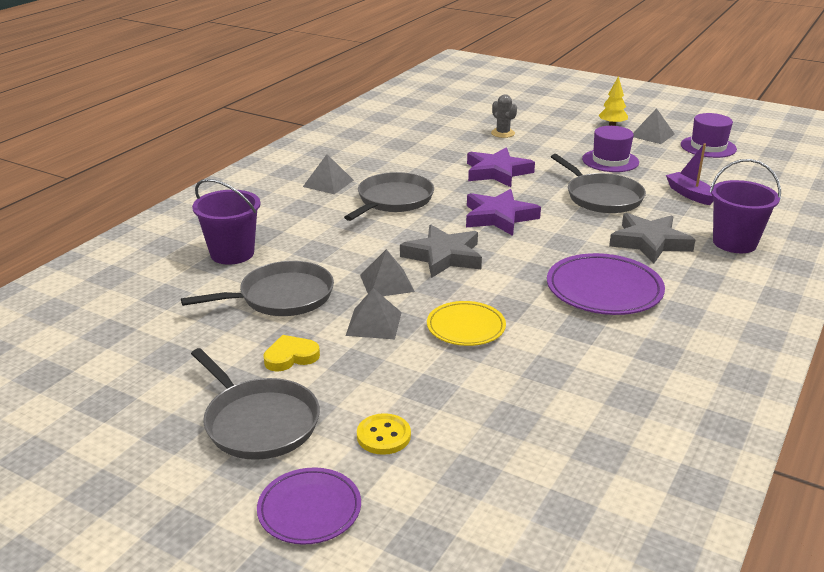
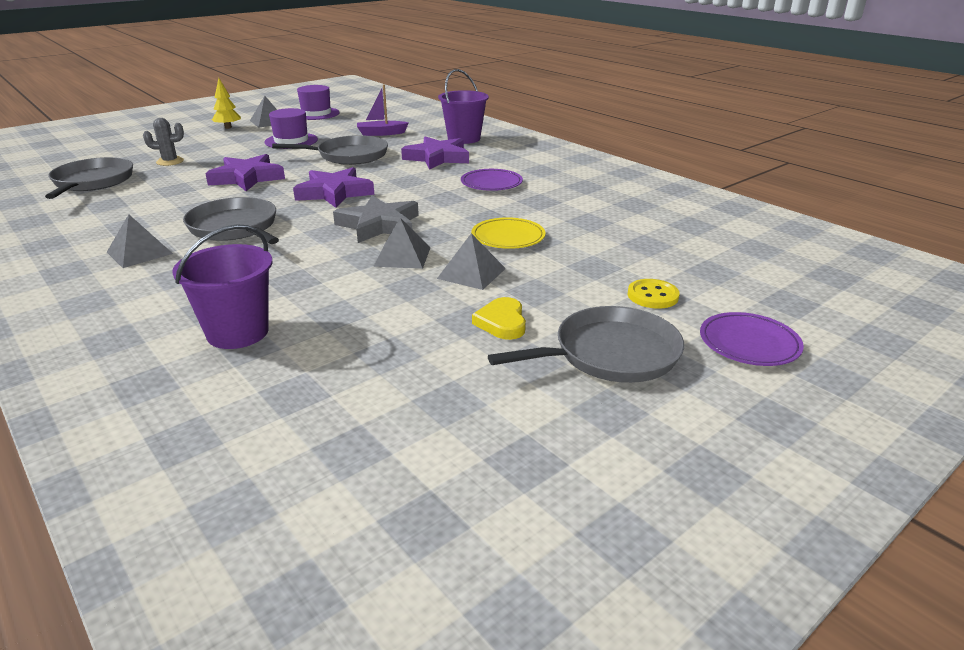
camera: 70 degrees left, 0 degrees up
(281, 297) = (376, 313): grey pan -> grey pan (92, 182)
(604, 290) = (491, 183): purple plate -> purple plate, size x0.64
(649, 242) = (437, 158): grey star -> purple star

